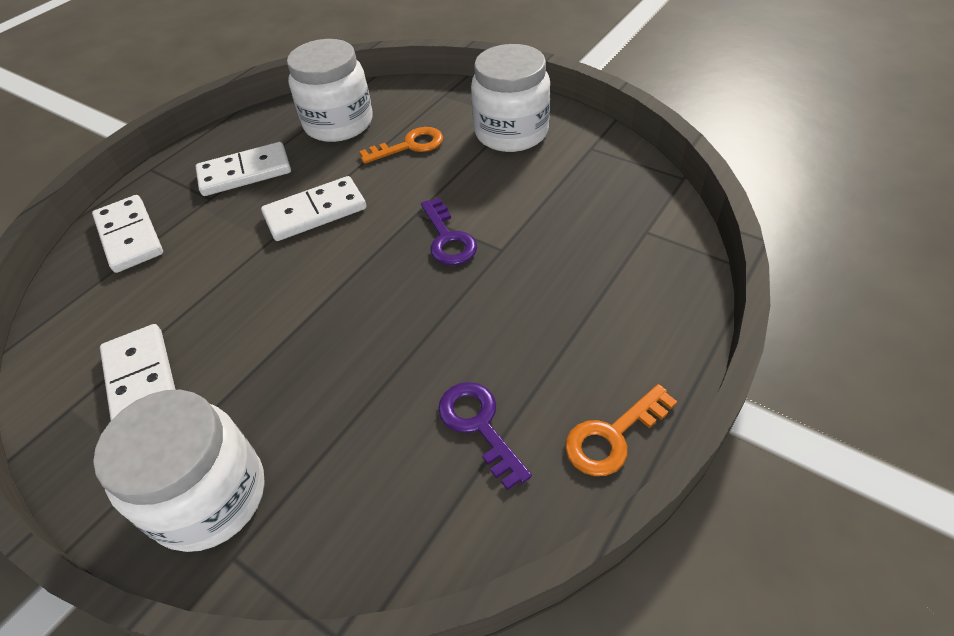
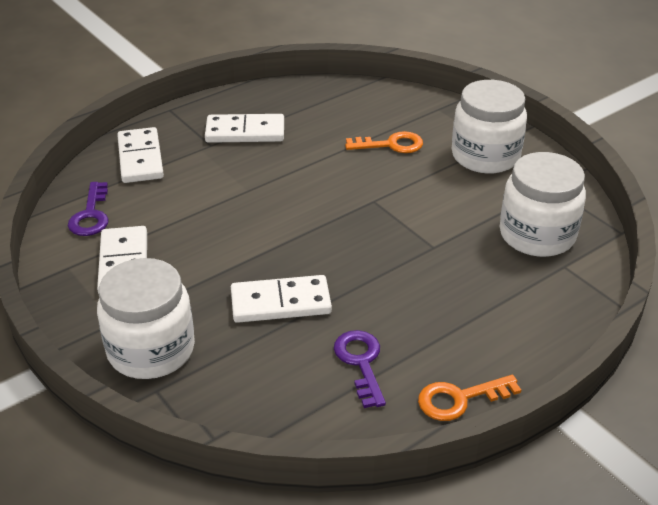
camera: 15 degrees right, 10 degrees down
(315, 212) = (292, 178): white domino -> white domino (280, 302)
(338, 123) = (337, 111): white jar -> white jar (537, 235)
(448, 239) = (392, 227): purple key -> purple key (91, 215)

